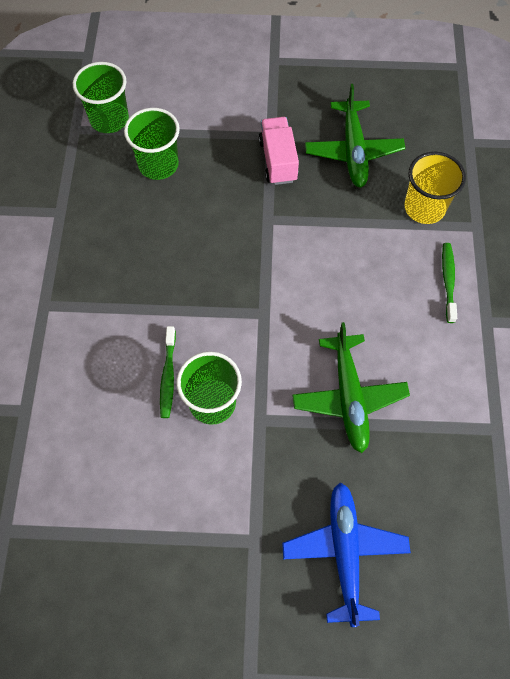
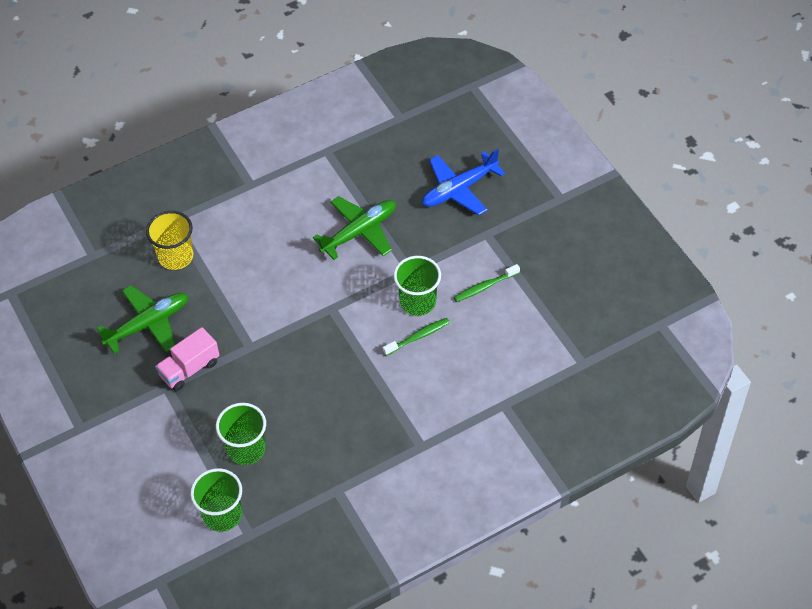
camera: 120 degrees left, 10 degrees down
(448, 281) = (232, 217): green toothbrush -> green toothbrush (484, 287)

